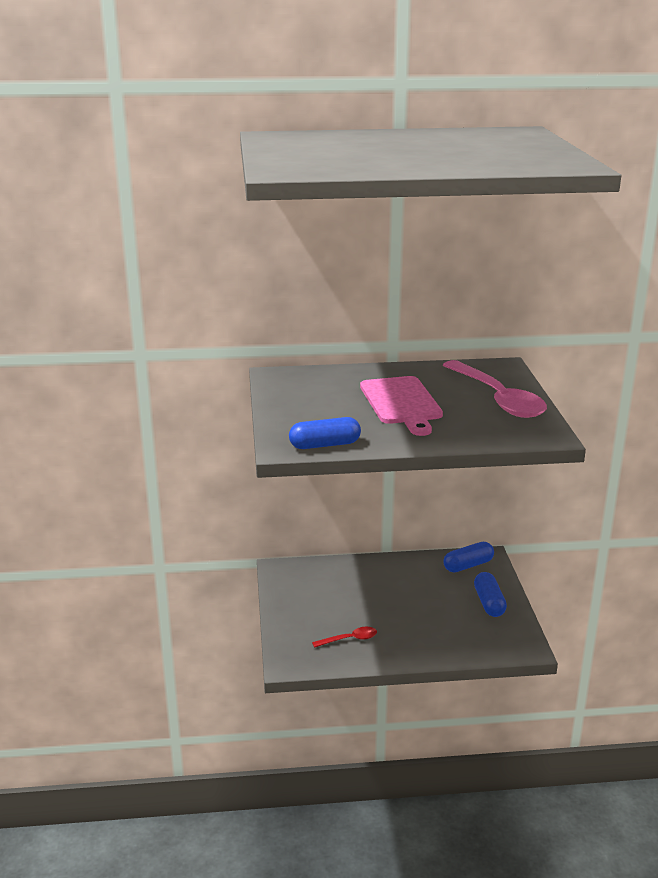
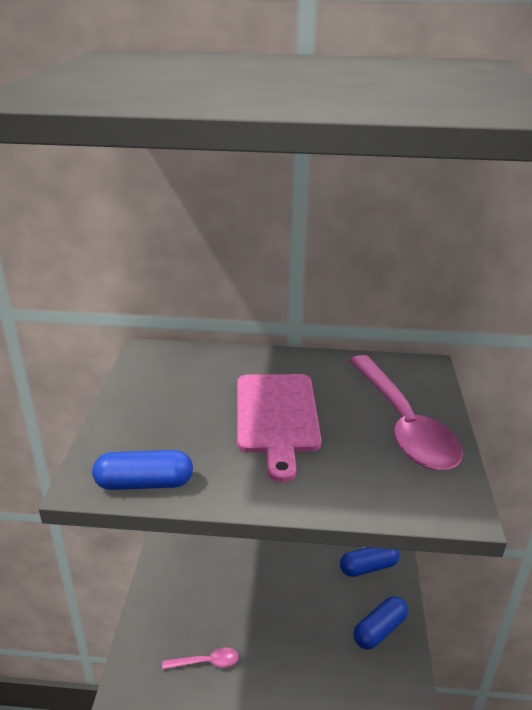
camera: 10 degrees right, 5 degrees up
(349, 639) = (206, 662): red spoon -> pink spoon
(489, 603) = (379, 630): blue capsule -> blue capsule turned 45 degrees clockwise

